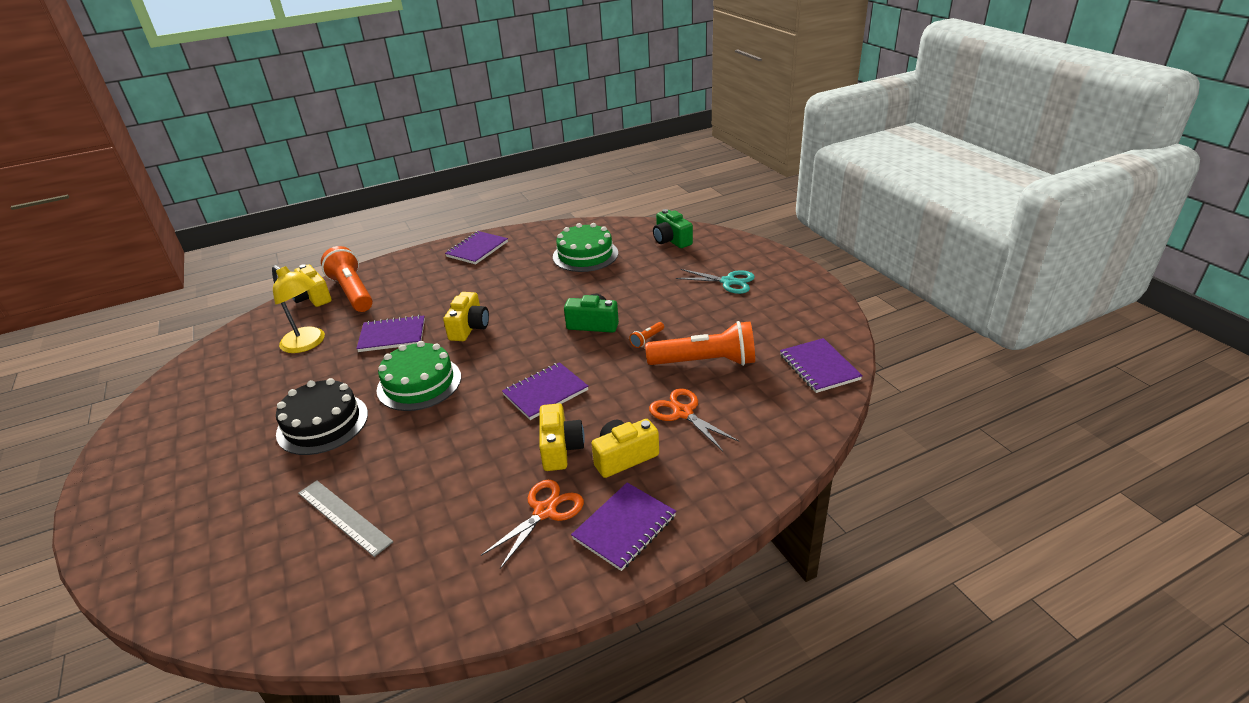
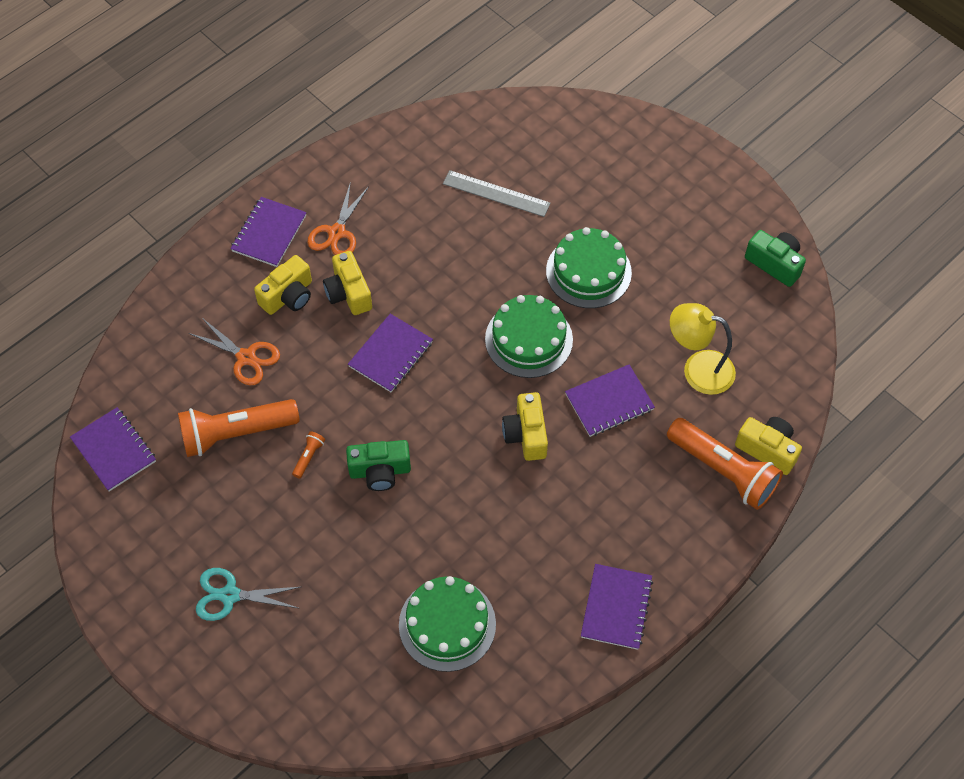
camera: 160 degrees right, 25 degrees up
(322, 423) = (588, 272): black cake -> green cake
(671, 240) = (330, 692): green camera -> green camera (774, 264)

